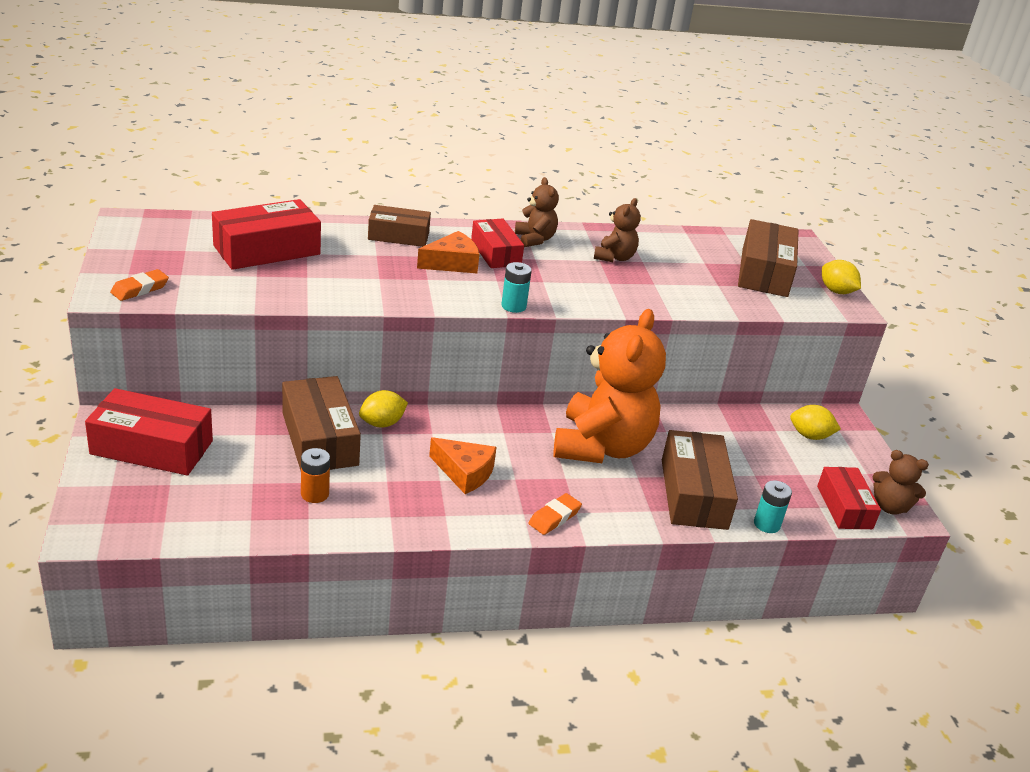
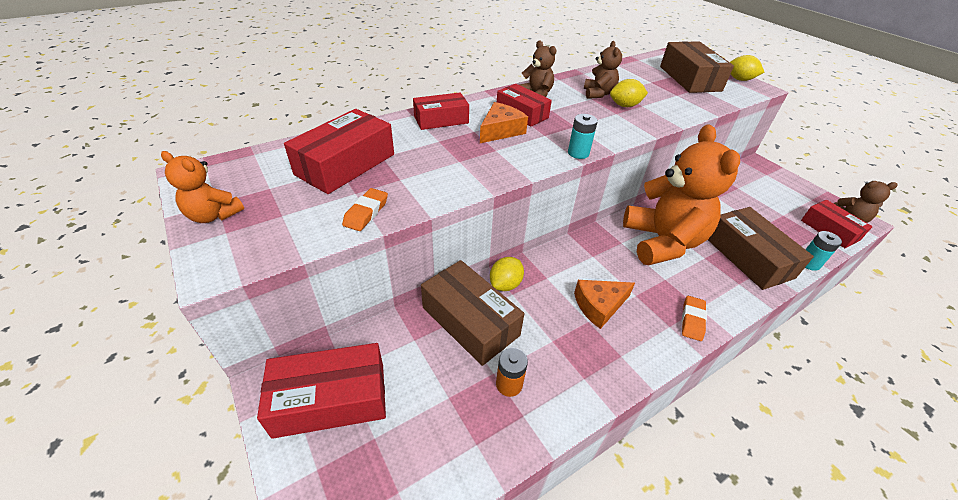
camera: 20 degrees left, 10 degrees up
(126, 258) = (214, 215): none -> orange teddy bear
(140, 289) = (249, 247): orange eraser -> orange eraser (366, 212)
(398, 236) = (441, 120): brown box -> red box
(464, 472) = (599, 306): orange cheese -> orange cheese turned 150 degrees clockwise
(810, 436) = (758, 185): yellow lemon -> yellow lemon (625, 106)

